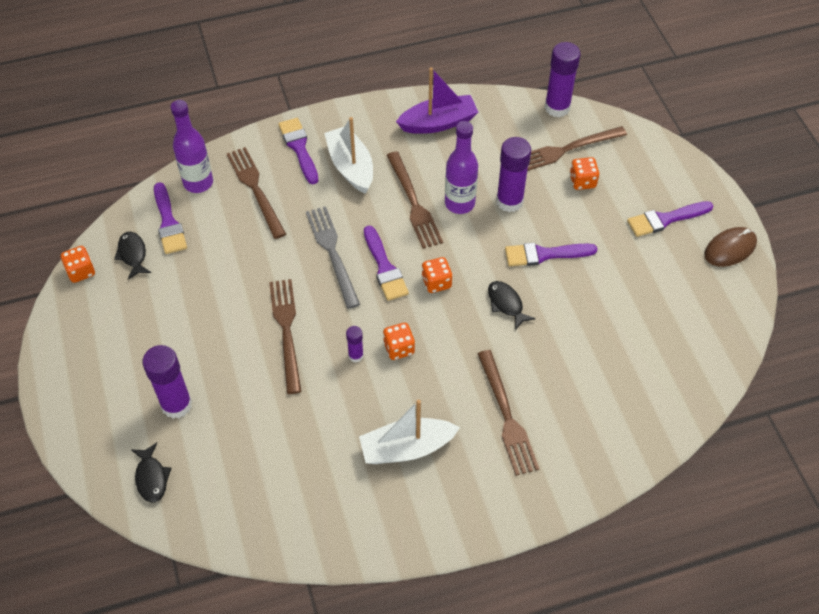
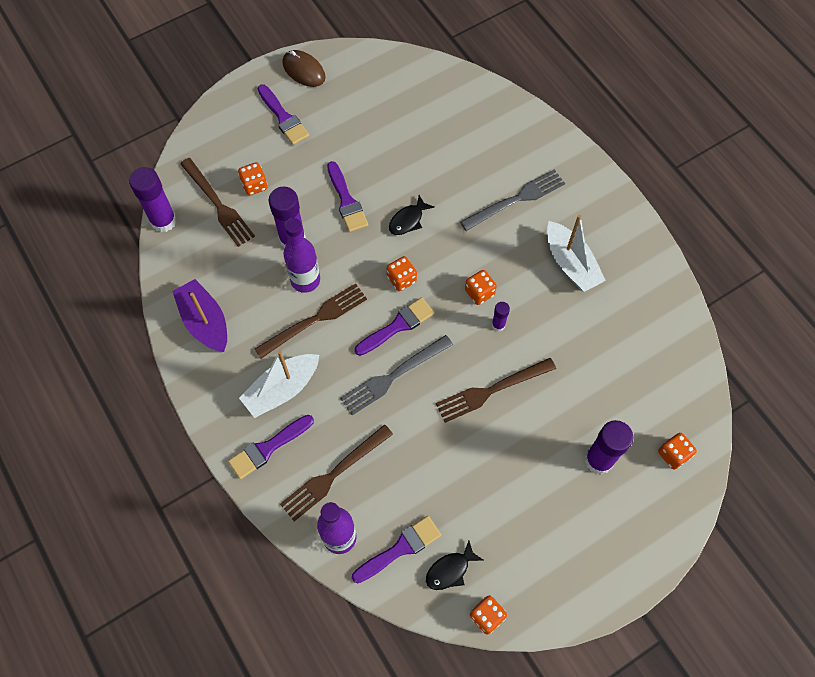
camera: 105 degrees left, 10 degrees up
(151, 477) = (673, 454): black fish -> orange dice
(506, 416) = (516, 199): brown fork -> grey fork

